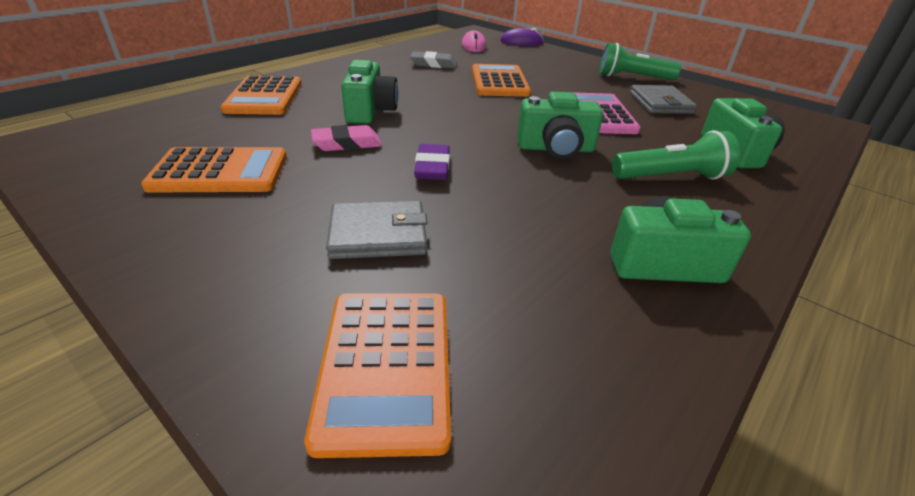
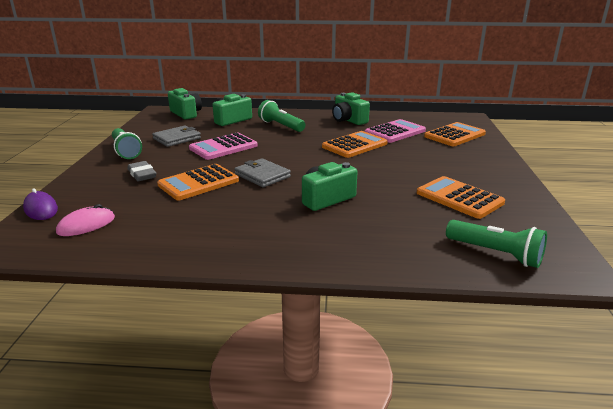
camera: 125 degrees left, 10 degrees down
(137, 128) = (495, 253): none -> green flashlight
(264, 97) = (375, 245): orange calculator -> orange calculator (354, 145)
(347, 143) = (375, 186): pink eraser -> none
(378, 234) = (418, 153): grey wallet -> grey wallet (262, 175)
(432, 167) = (357, 161): purple eraser -> none
(433, 64) = (184, 219): grey eraser -> grey eraser (142, 174)
(518, 280) = (395, 132): none -> pink calculator
(555, 149) = (289, 146): green camera -> green camera (186, 114)

